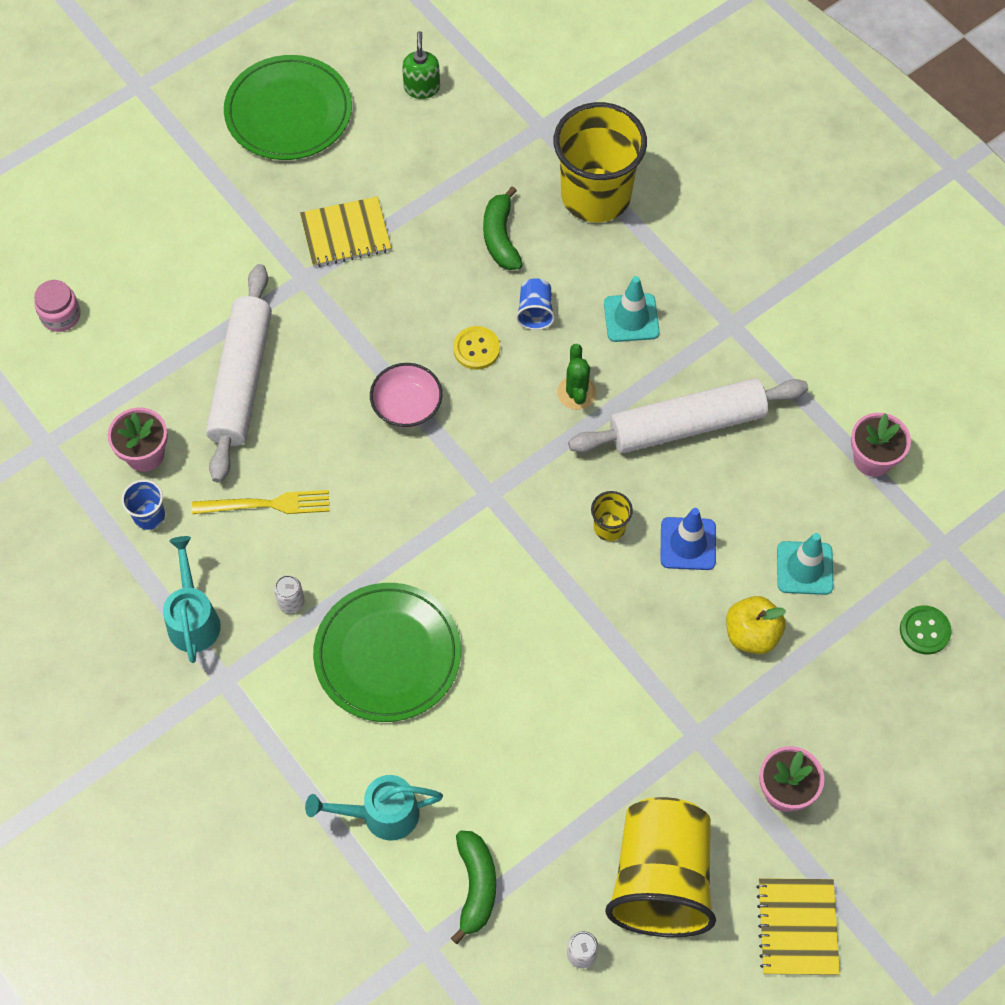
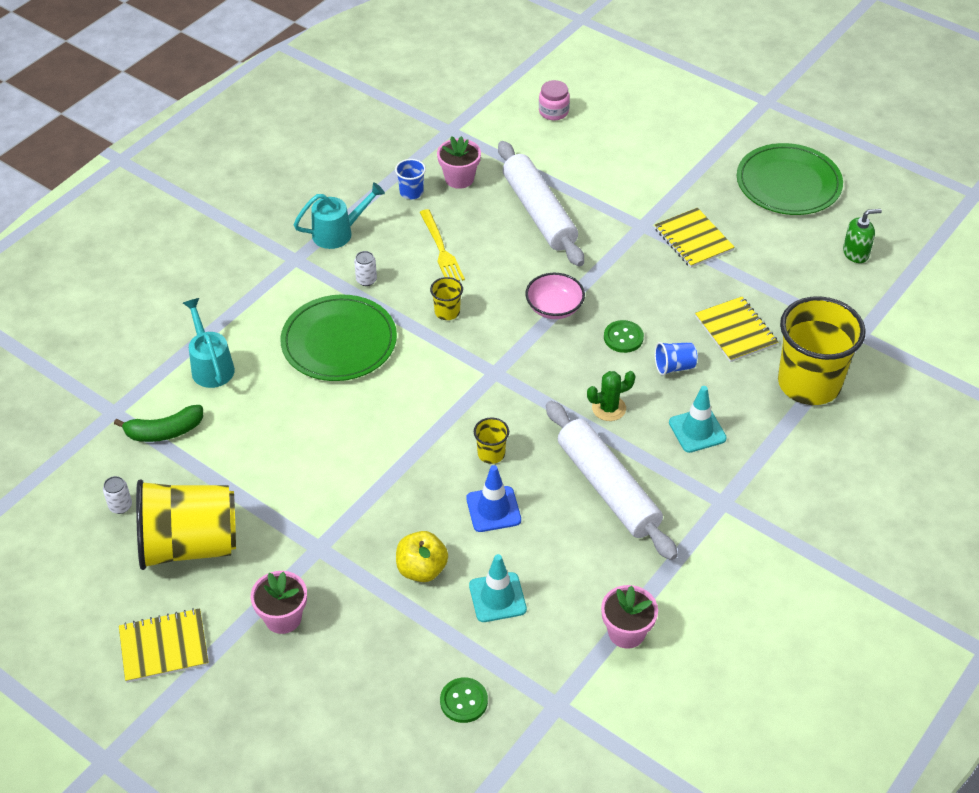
camera: 75 degrees right, 15 degrees down
(241, 380) = (539, 212): white rolling pin -> white rolling pin turned 75 degrees clockwise
(376, 522) = (447, 312): none -> yellow cup
(476, 349) = (623, 338): yellow button -> green button
(500, 237) = (735, 331): green banana -> yellow notebook

